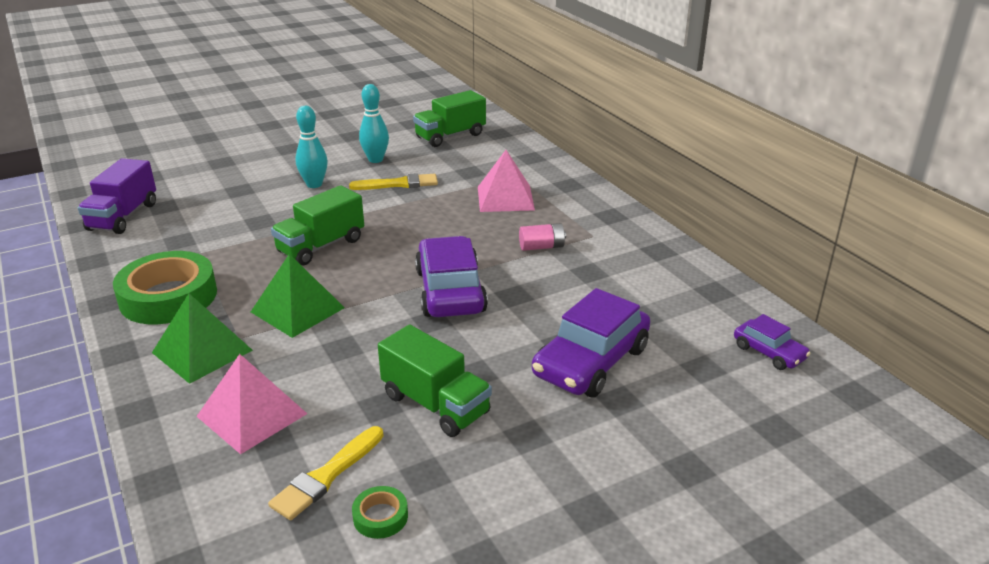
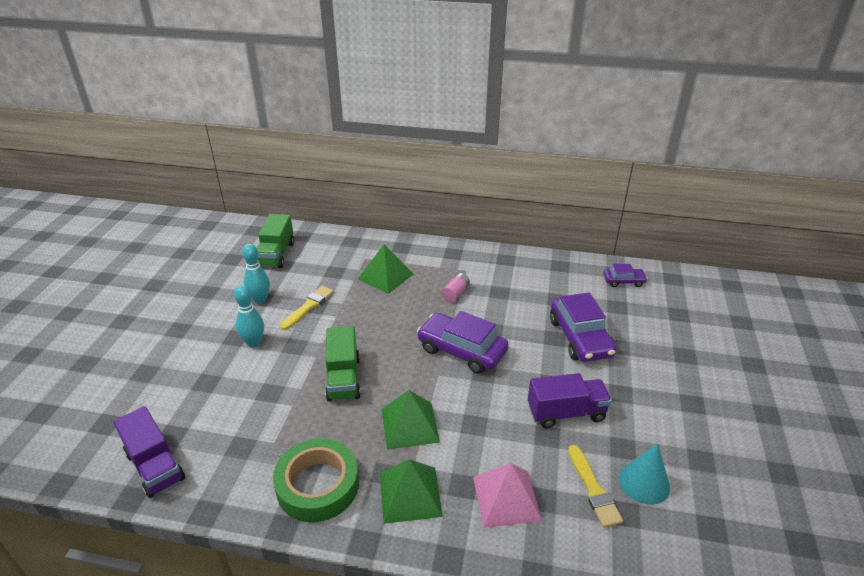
camera: 50 degrees left, 5 degrees up
(380, 516) = (644, 482): green tape -> turquoise cone
(435, 404) = (566, 413): green truck -> purple truck
(505, 198) = (385, 276): pink pyramid -> green pyramid

